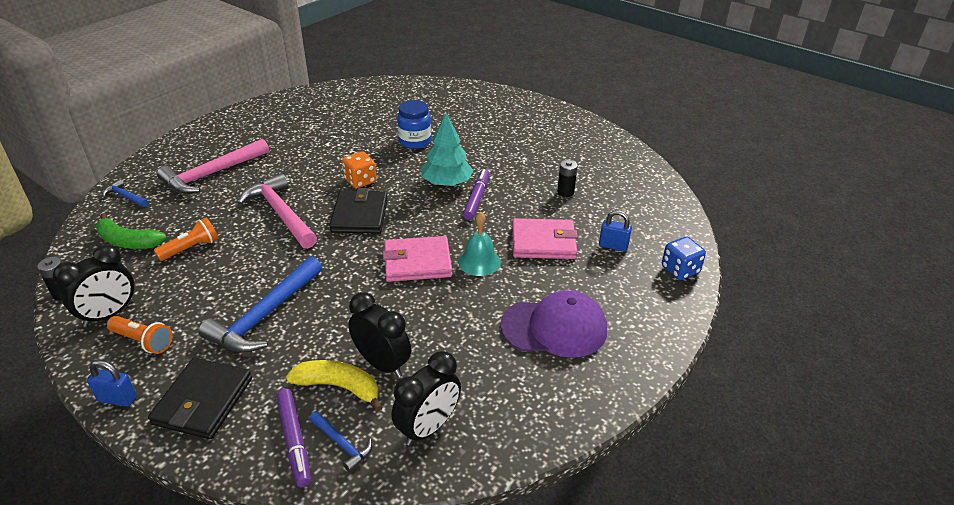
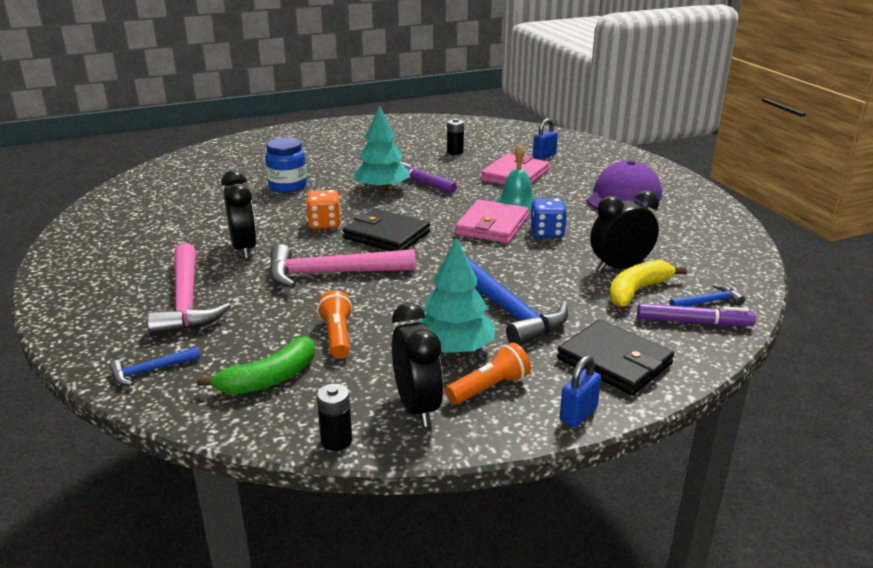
camera: 60 degrees left, 10 degrees down
(193, 307) = (454, 348): none -> turquoise tree
(428, 428) = (707, 264): black clock -> black clock (244, 248)
(680, 270) = (592, 145): blue dice -> blue dice (547, 233)

